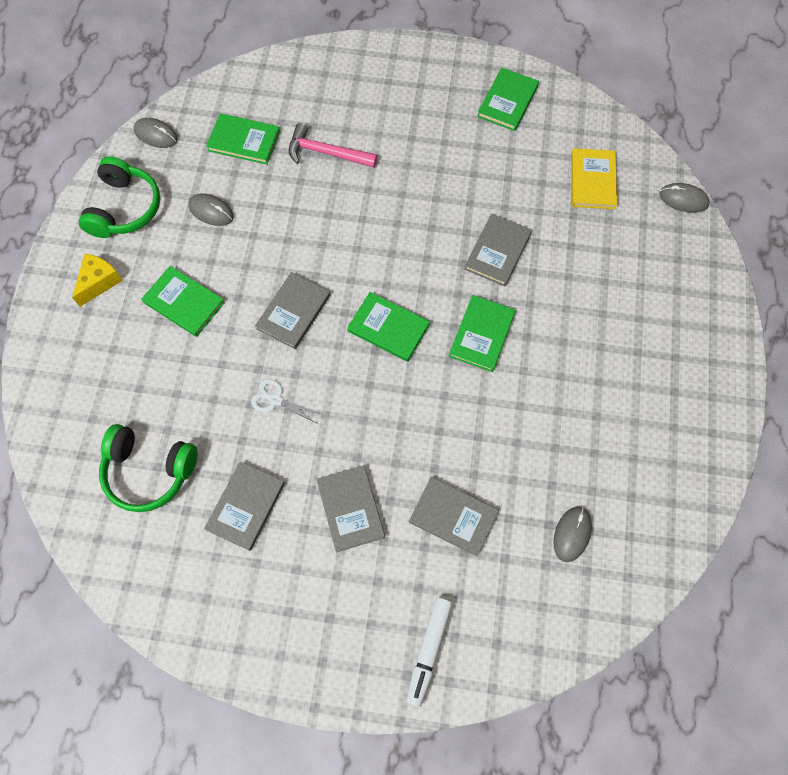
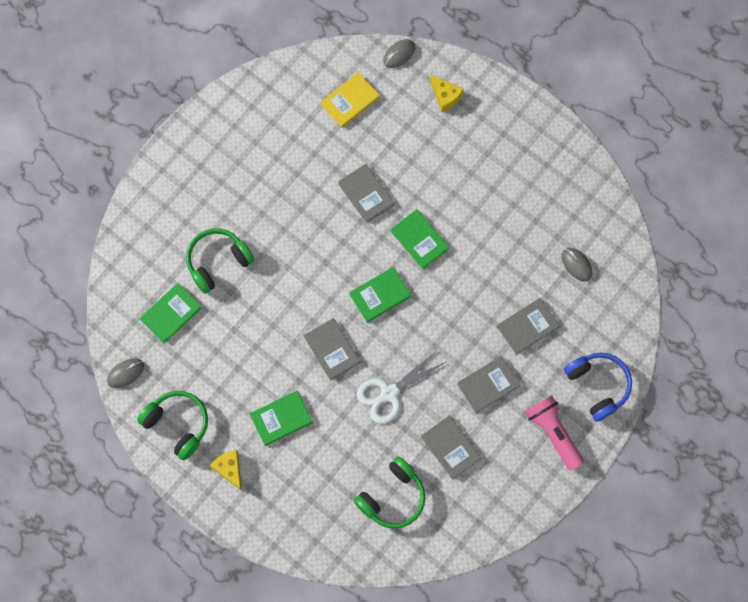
camera: 60 degrees left, 5 degrees up
(211, 211) = (218, 365): grey mouse -> none
(275, 399) = (389, 393): white scissors -> white scissors, size x1.79
(326, 153) = (218, 262): pink hammer -> green headphones
(332, 625) = (553, 433): none -> pink flashlight
(350, 509) = (488, 385): grey book -> grey book turned 45 degrees counterclockwise
(428, 651) = (597, 386): white marker -> blue headphones
(507, 101) = (252, 116): green book -> none
(592, 180) = (350, 101): yellow book -> yellow book turned 75 degrees counterclockwise
(671, 271) = (445, 96): none -> yellow cheese

